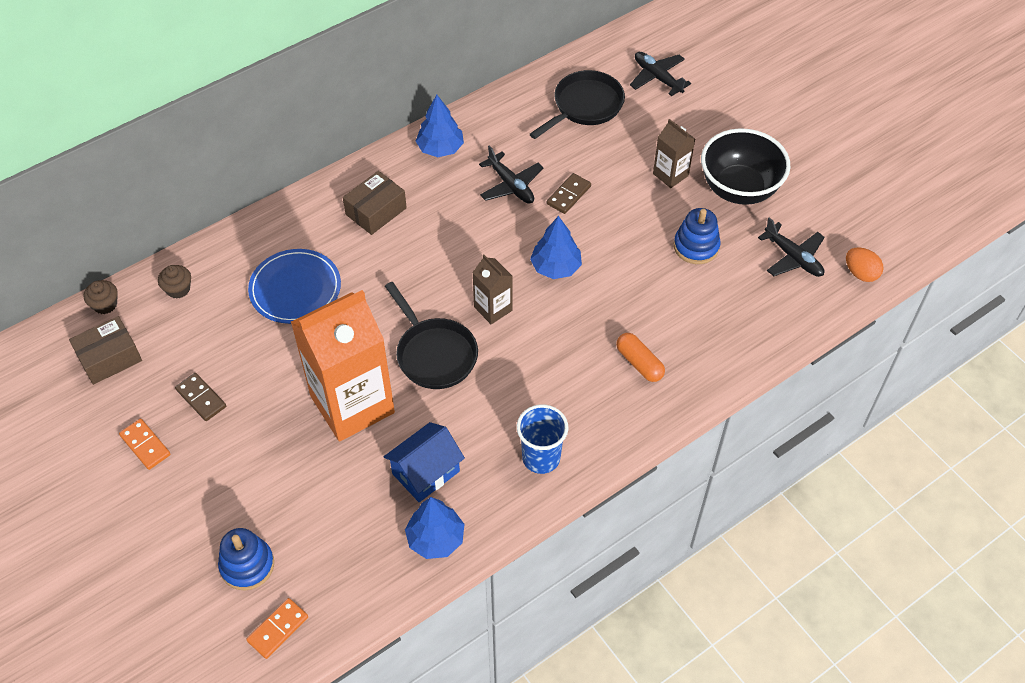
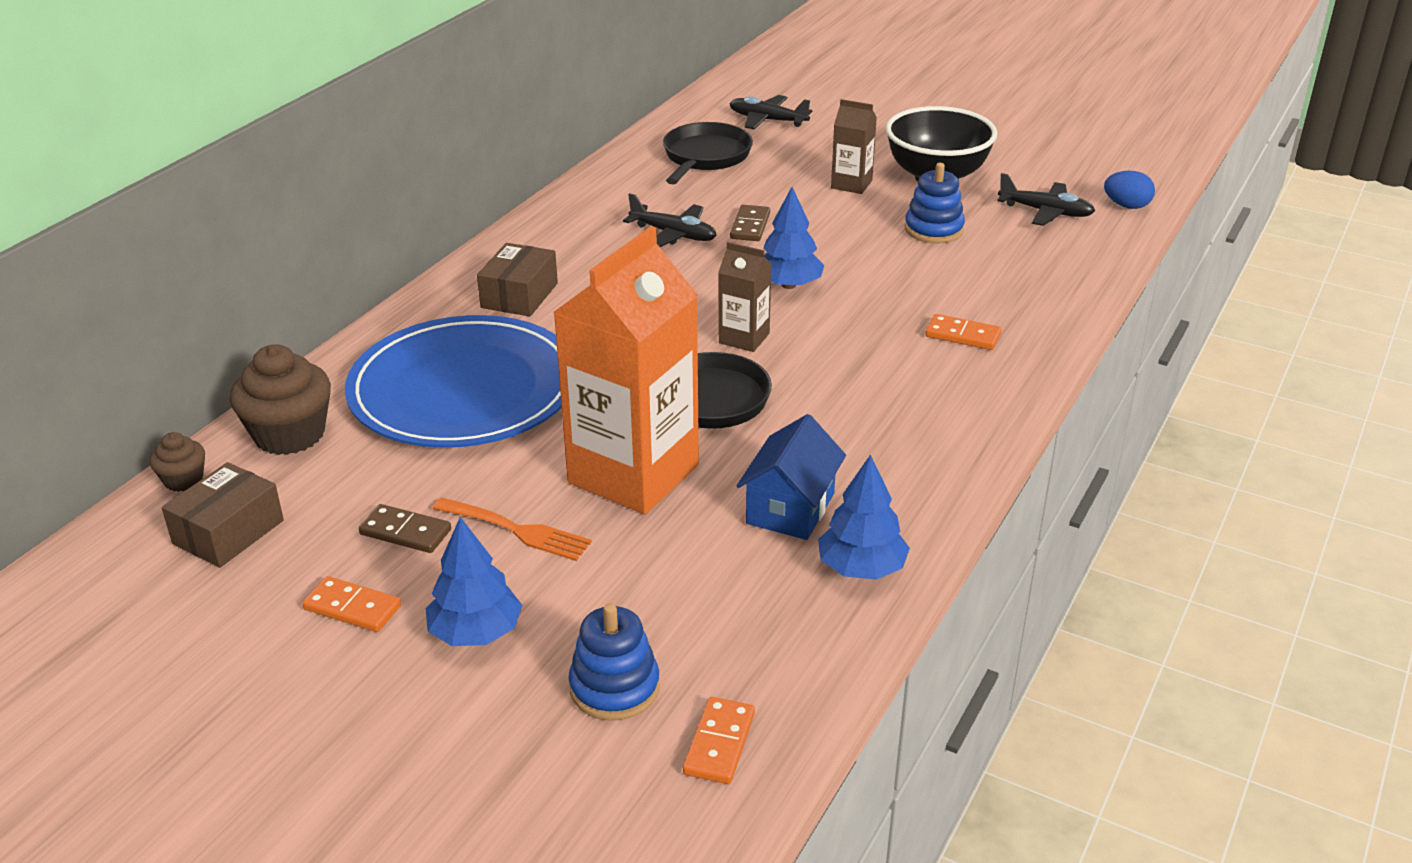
camera: 25 degrees left, 20 degrees down
(178, 289) = (289, 434): brown cupcake -> brown cupcake, size x1.90
(261, 423) = (516, 530): none -> orange fork
(295, 289) = (464, 389): blue plate -> blue plate, size x1.68
(440, 148) = (559, 226): blue tree -> blue tree (476, 633)
(541, 458) = (925, 449): blue cup -> none
(639, 363) = (962, 335): orange capsule -> orange domino
(860, 273) = (1126, 206): orange egg -> blue egg

